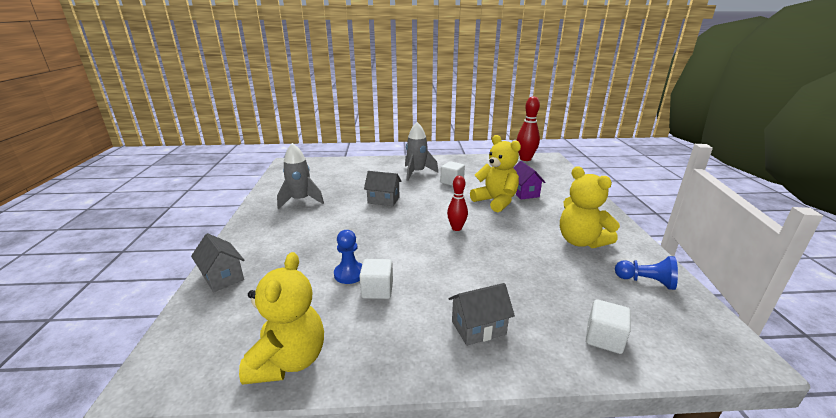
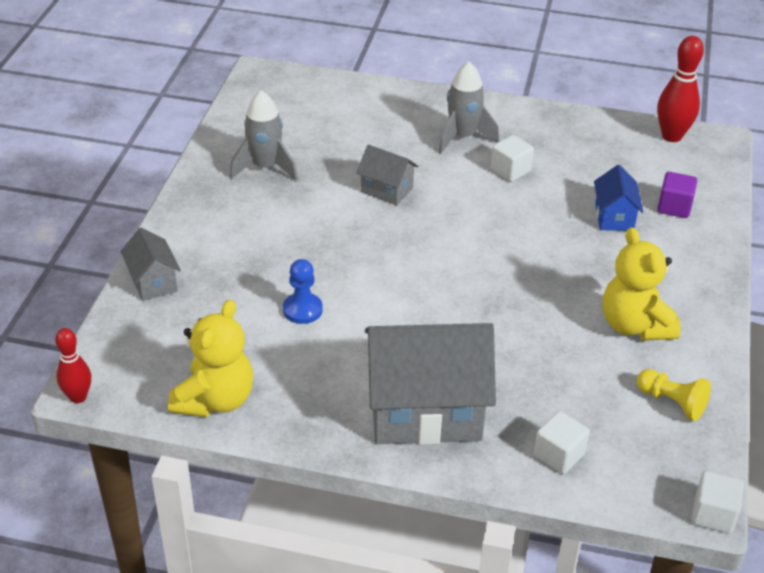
camera: 15 degrees right, 15 degrees up
(377, 290) = (329, 339): white cube -> white cube (713, 514)
(456, 228) = (470, 266): red bowling pin -> red bowling pin (78, 397)
(478, 328) = (425, 411): grey house -> grey house, size x2.08
(495, 201) = (557, 227): yellow teddy bear -> none
(523, 193) = (614, 217): purple house -> blue house
(551, 184) = (674, 207): none -> purple cube
(646, 281) = (672, 402): blue pawn -> yellow pawn

